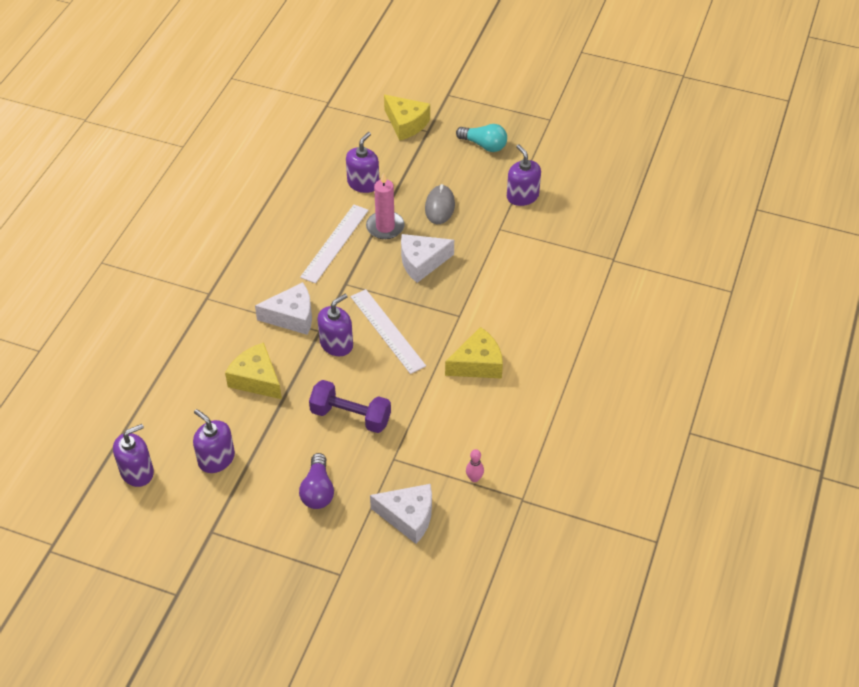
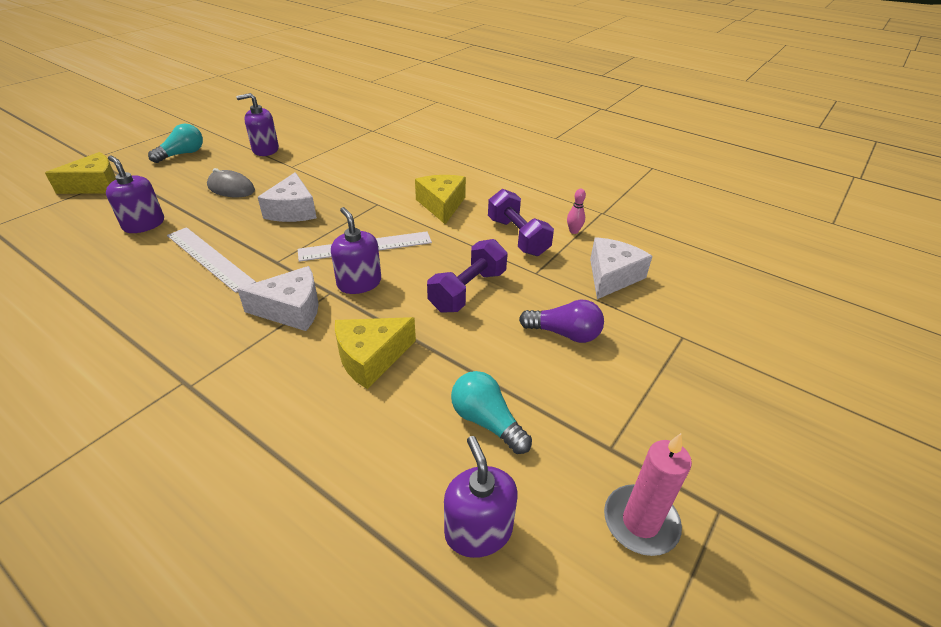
camera: 75 degrees left, 10 degrees down
(216, 459) = (486, 421): purple soap dispenser -> turquoise light bulb
(292, 316) = (291, 309): white cheese -> white cheese turned 75 degrees clockwise
(385, 227) = (222, 222): pink candle -> pink candle (640, 522)
(445, 435) = (517, 237): none -> purple dumbbell

